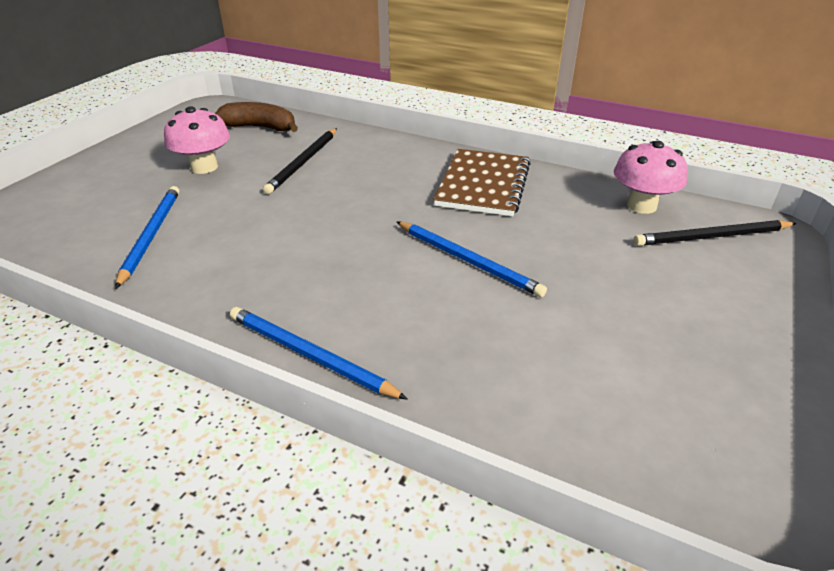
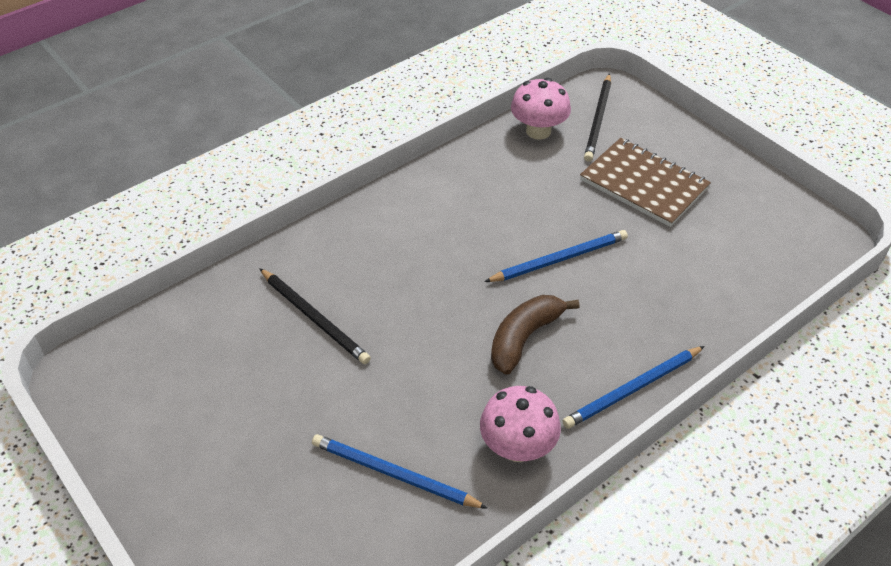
camera: 65 degrees left, 10 degrees up
(204, 167) = (264, 407): pink mushroom -> pink mushroom (517, 447)
(260, 127) = (192, 335): brown banana -> brown banana (524, 338)
(483, 184) = (448, 204): brown notebook -> brown notebook (643, 184)

